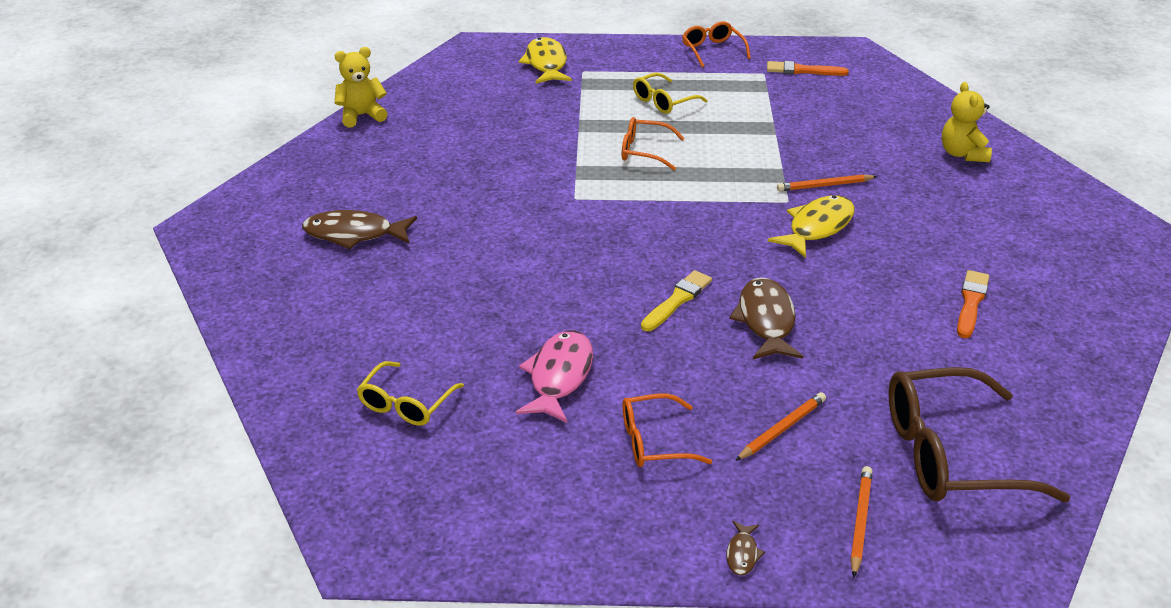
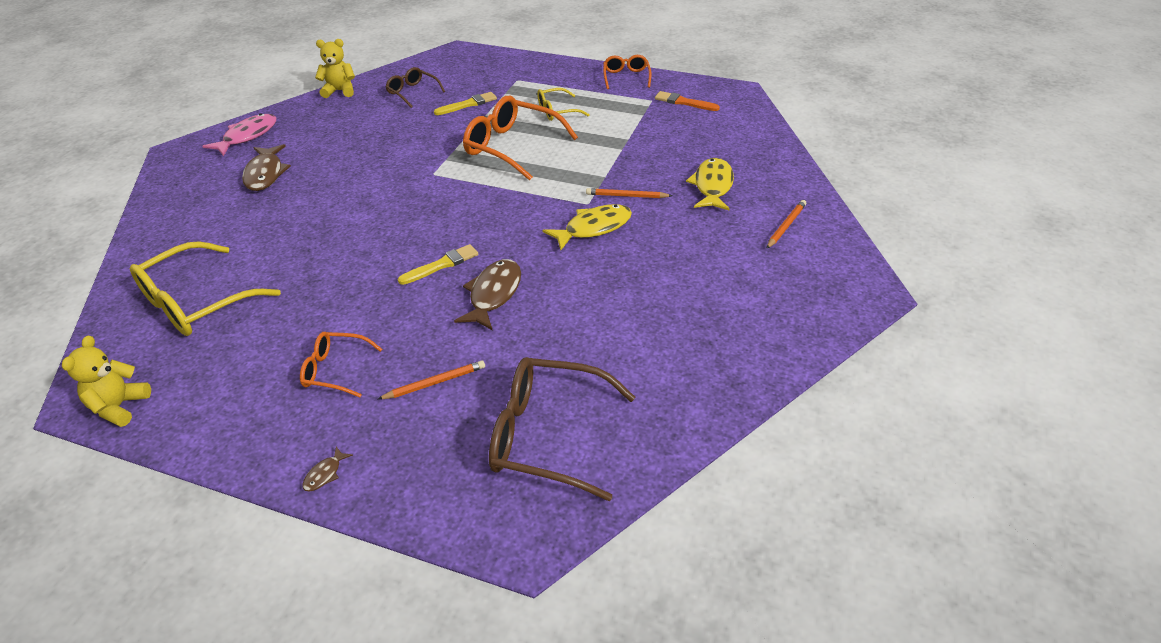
camera: 20 degrees right, 5 degrees up
(354, 234) = (265, 174): brown fish -> brown fish turned 120 degrees counterclockwise
(406, 404) = (196, 302): yellow glasses -> yellow glasses, size x1.82
(461, 104) = (412, 92): none -> brown glasses
(546, 64) = (495, 71): yellow fish -> yellow fish (712, 186)
(546, 109) = (468, 104): none -> yellow brush
(559, 376) = (311, 305): pink fish -> pink fish (247, 136)
(644, 151) = (511, 147): orange glasses -> orange glasses, size x1.82
(860, 521) = (432, 472): orange pencil -> orange pencil (786, 226)
(962, 154) = (761, 189): yellow teddy bear -> yellow teddy bear (119, 407)
(971, 302) = (668, 313): orange brush -> none

